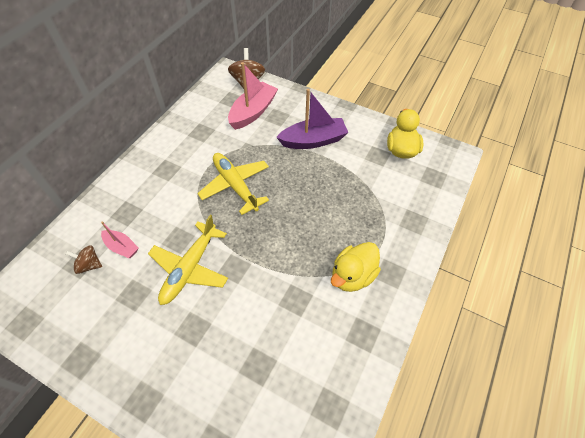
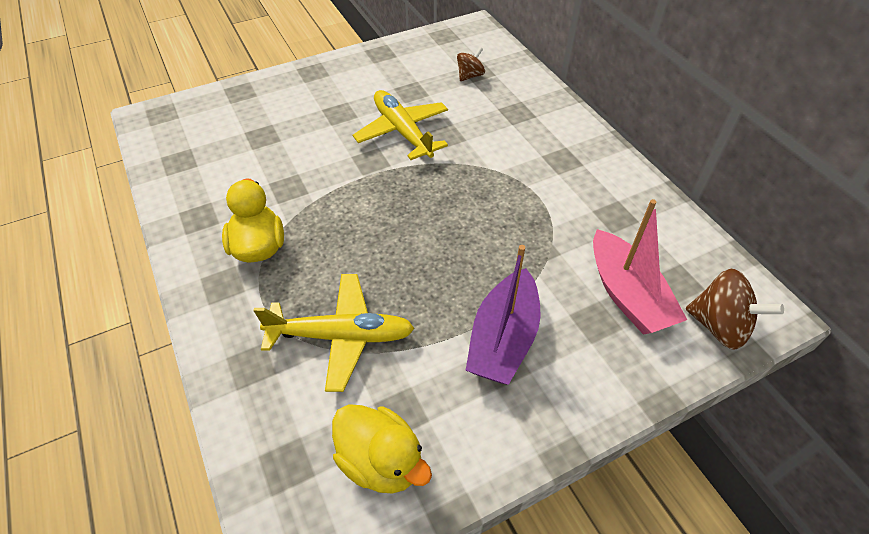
camera: 125 degrees right, 5 degrees down
(122, 247) = (472, 98): pink boat -> none
(235, 186) = (483, 208): yellow plane -> yellow plane (340, 336)

